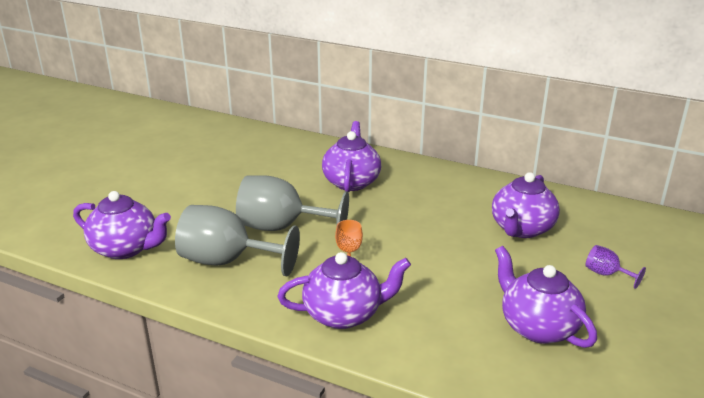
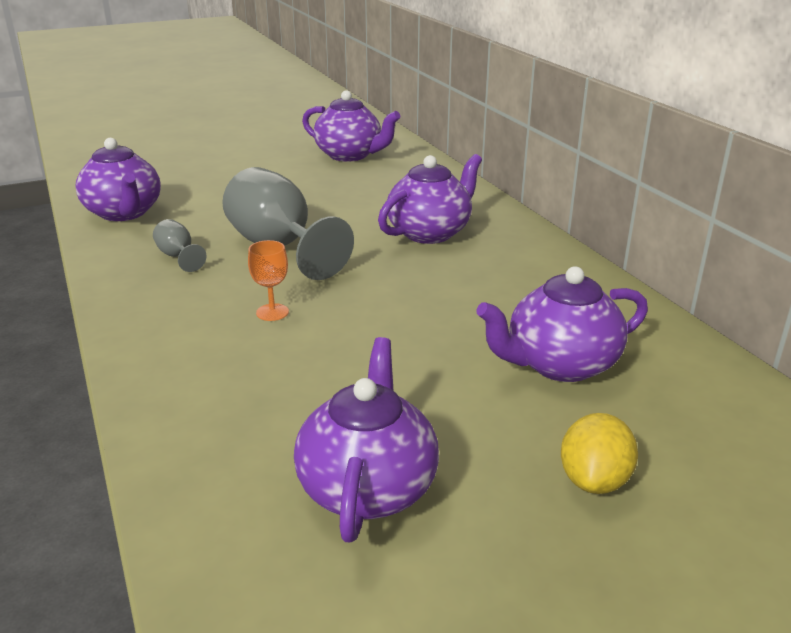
camera: 40 degrees right, 0 degrees up
(227, 261) = (178, 256): grey goblet -> grey goblet, size x0.45
(344, 314) = (185, 353): purple teapot -> purple teapot (350, 155)
(606, 274) = (594, 480): purple goblet -> yellow lemon

